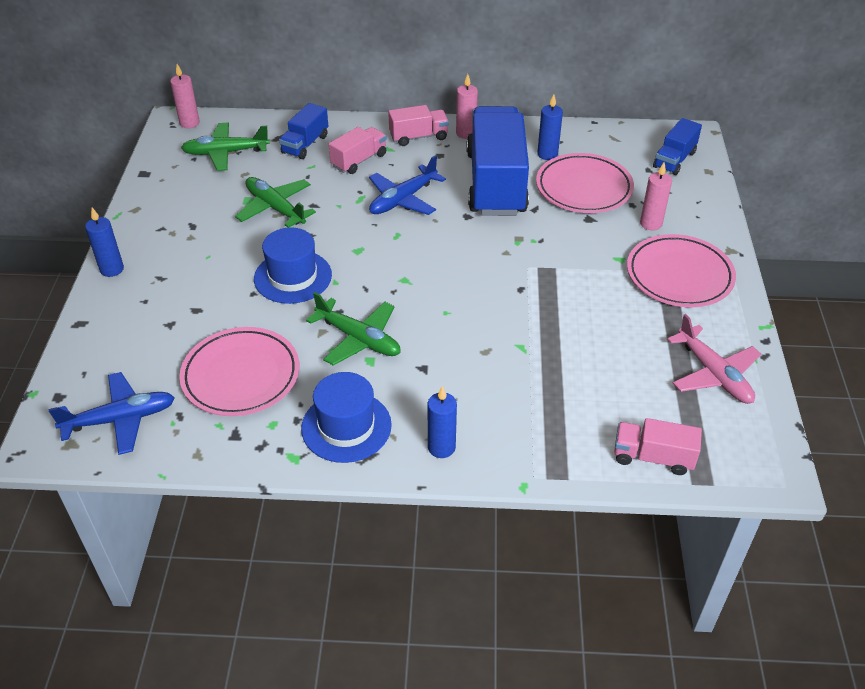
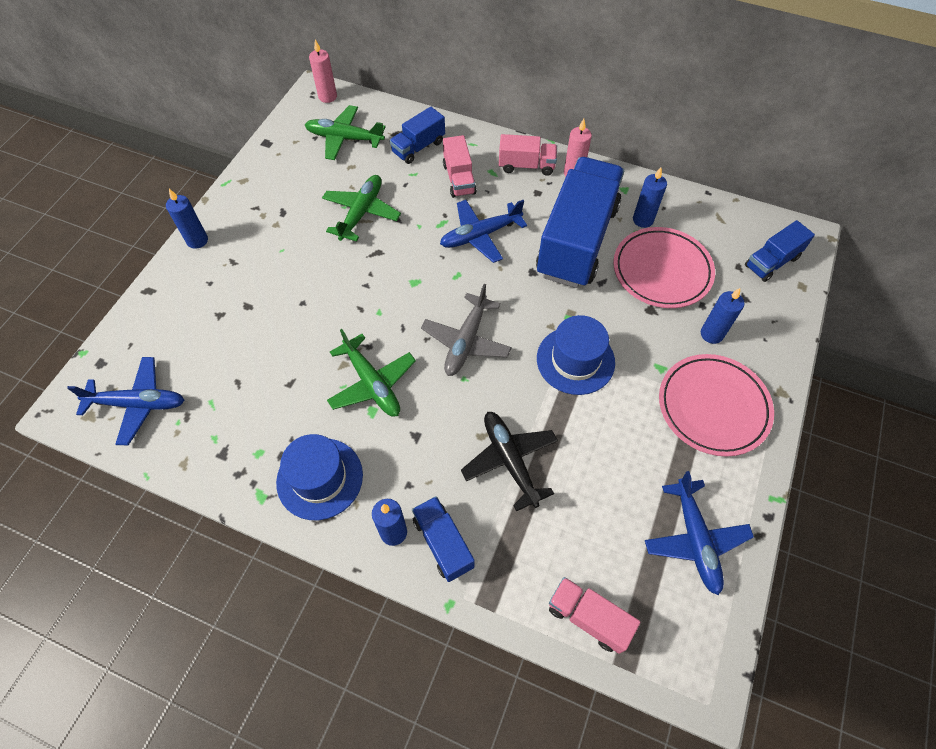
camera: 20 degrees right, 15 degrees up
(241, 376) = (254, 391): pink plate -> none
(275, 208) = (361, 213): green plane -> green plane turned 45 degrees clockwise
(293, 277) = (344, 295): blue hat -> blue hat (575, 360)
(359, 160) = (459, 179): pink truck -> pink truck turned 105 degrees clockwise
(432, 283) = (466, 341): none -> grey plane
(493, 442) = (443, 543): none -> blue truck
(522, 362) = (510, 460): none -> black plane
(651, 223) = (711, 334): pink candle -> blue candle
(713, 374) = (695, 539): pink plane -> blue plane

